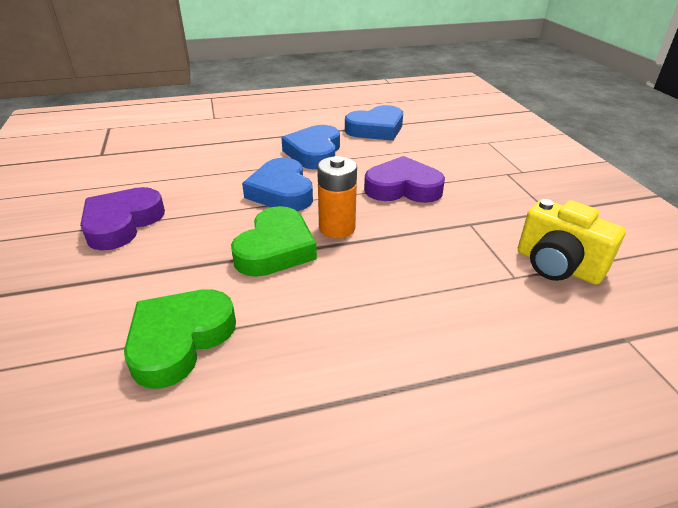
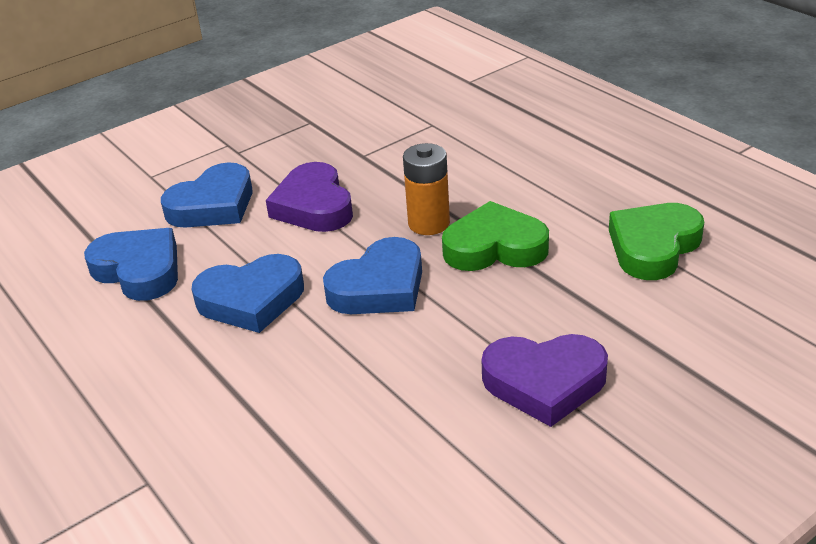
camera: 110 degrees left, 0 degrees up
(180, 340) = (653, 247): green heart -> green heart turned 120 degrees clockwise
(432, 155) = (213, 205): none -> blue heart
(557, 266) = (402, 110): yellow camera -> none

